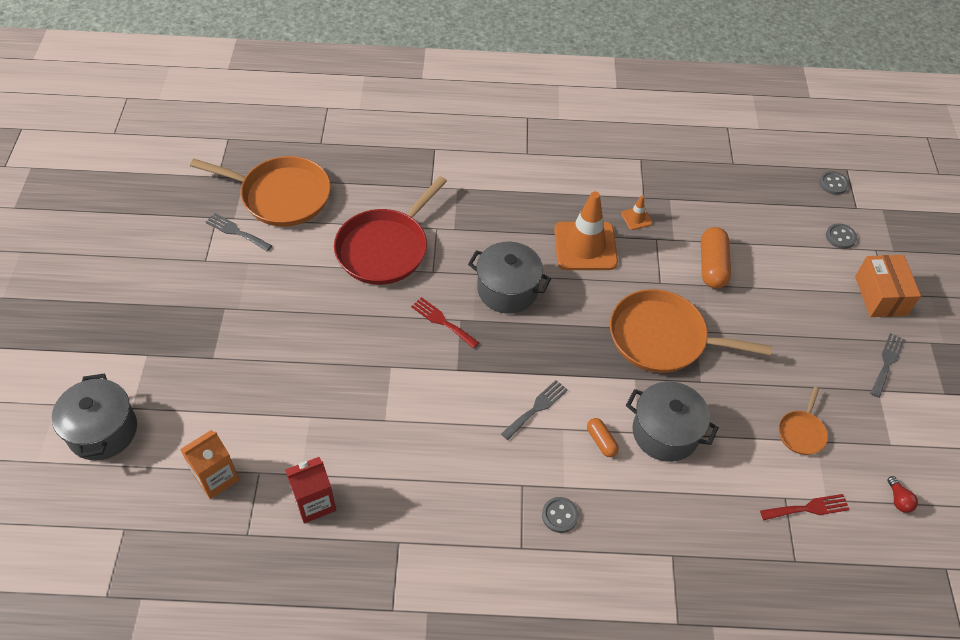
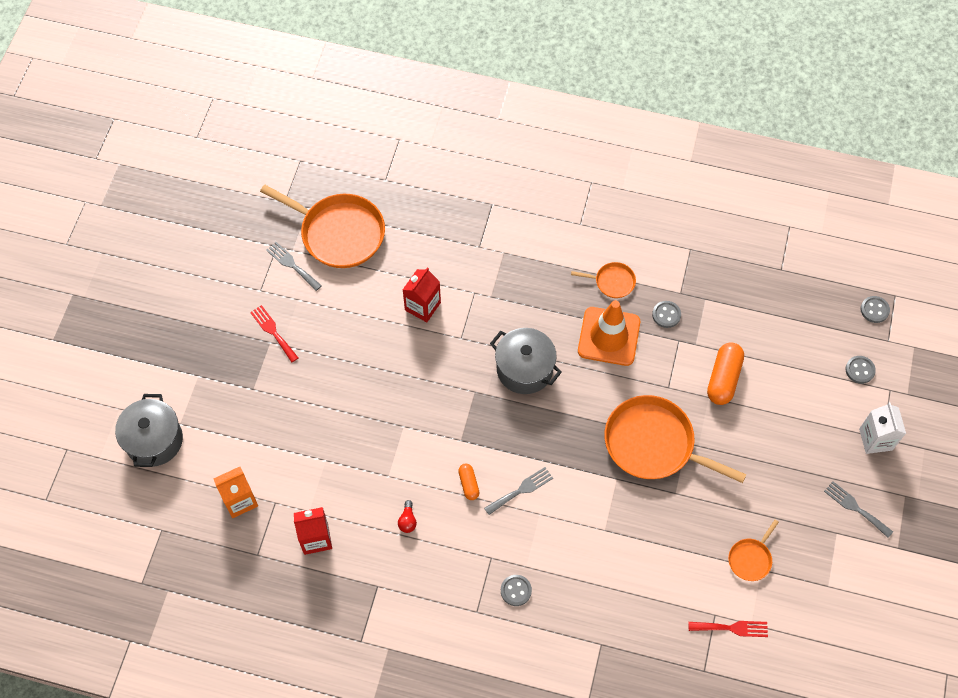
camera: 15 degrees right, 10 degrees up
(385, 248) = (422, 306): red pan -> red carton
(442, 321) = (458, 390): red fork -> red fork (273, 331)
(574, 198) = (612, 282): none -> orange pan
(601, 441) = (569, 532): orange capsule -> orange capsule (468, 484)
(636, 218) = (666, 315): orange traffic cone -> grey button
(665, 432) = (628, 535): grey pot -> none
(880, 296) = (875, 439): orange box -> white carton
(887, 362) = (855, 507): grey fork -> grey fork turned 90 degrees counterclockwise
(898, 500) = (815, 637): red light bulb -> red light bulb (407, 520)

